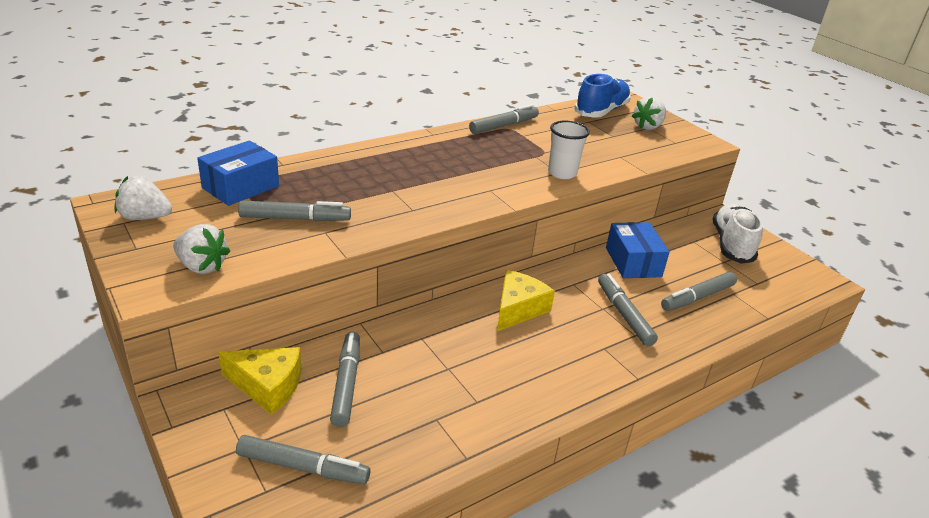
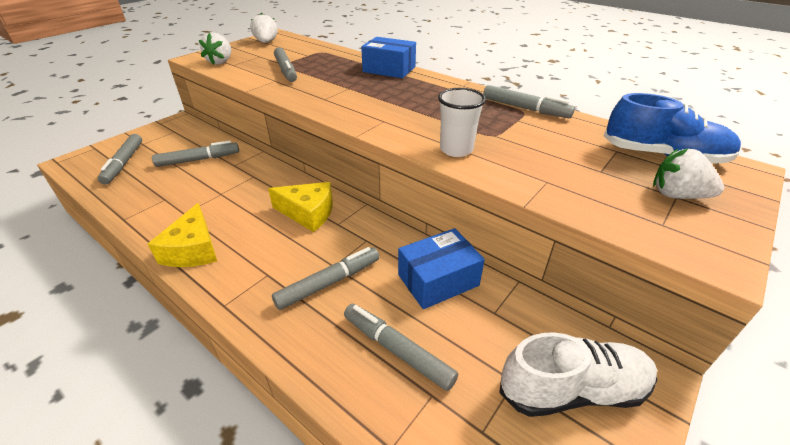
camera: 75 degrees right, 5 degrees up
(240, 187) = (315, 52): blue box -> blue box (389, 69)
(267, 386) = (193, 137): yellow cheese -> yellow cheese (193, 249)

